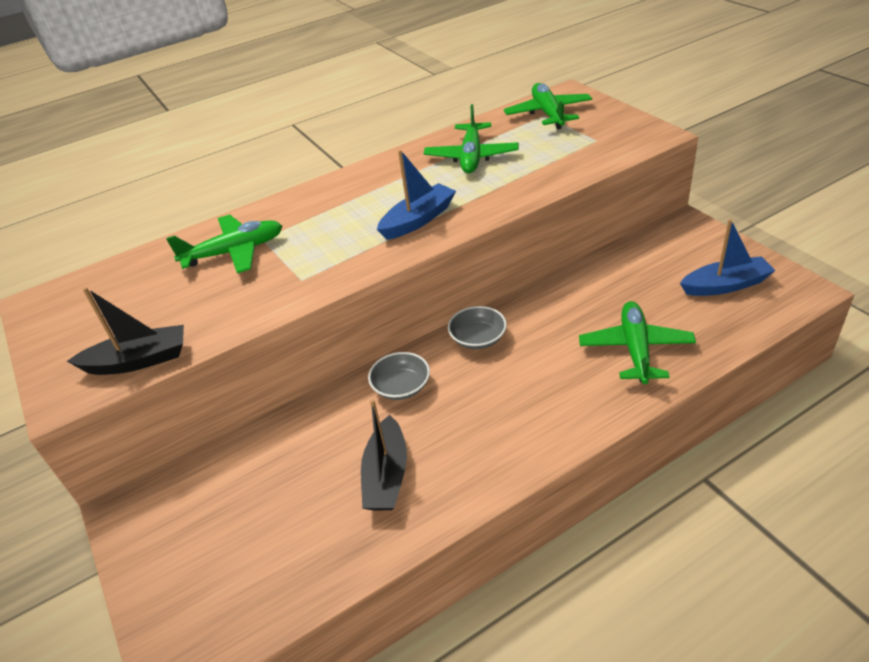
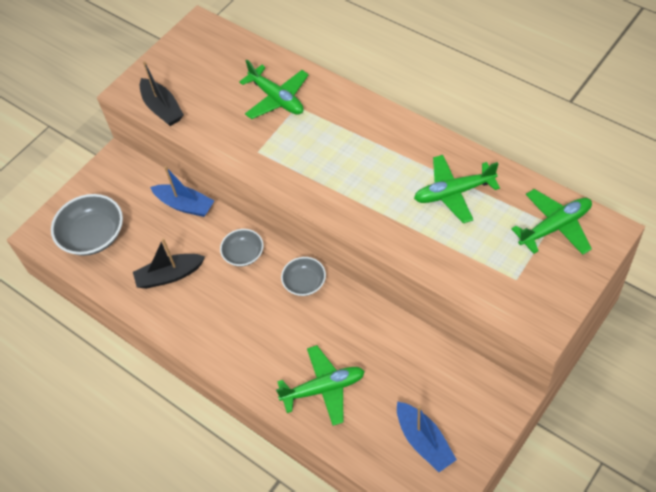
camera: 70 degrees right, 15 degrees up
(245, 569) = (93, 235): none -> grey bowl
(418, 220) = (347, 191): blue boat -> blue boat (185, 205)

